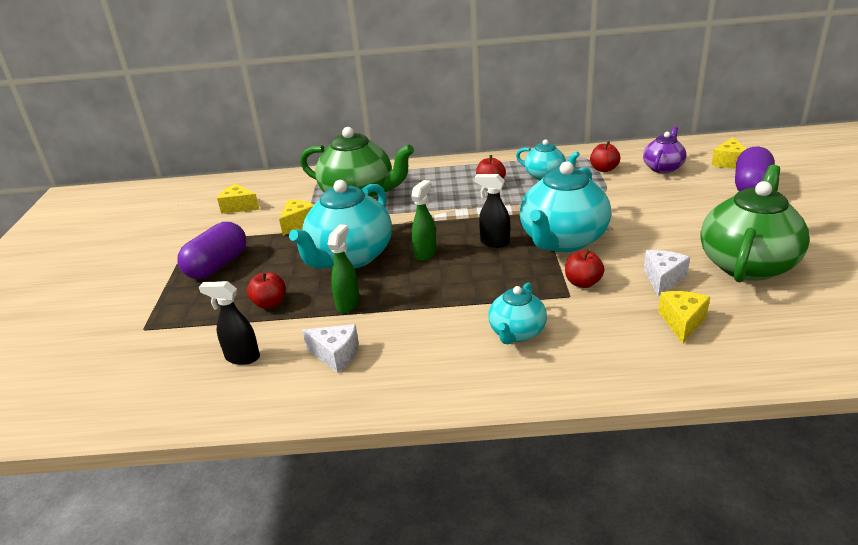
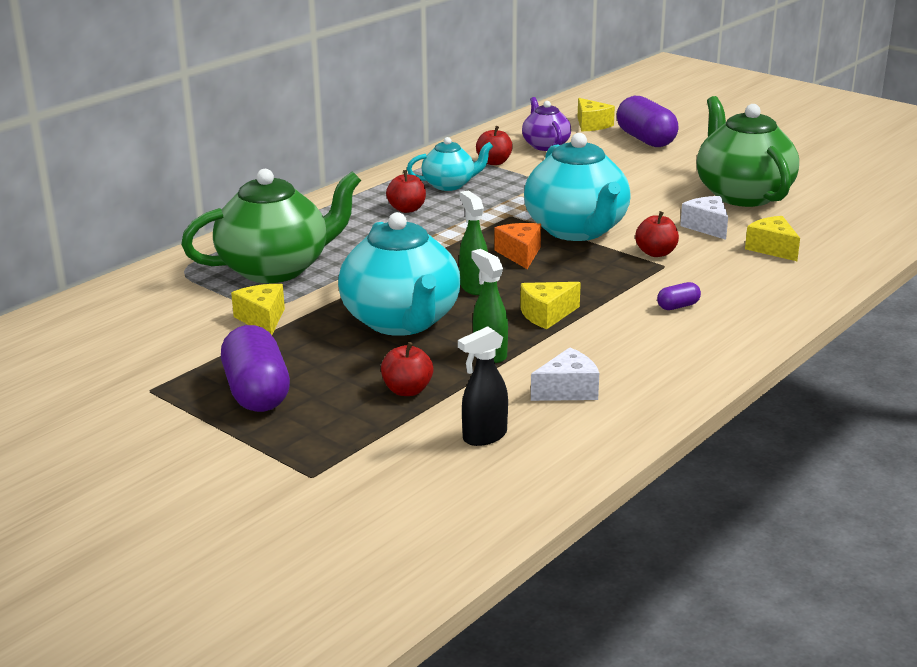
camera: 50 degrees left, 5 degrees down
(238, 207) = (132, 336): yellow cheese -> yellow cheese (546, 315)
(494, 242) = (520, 254): black spray bottle -> orange cheese
(517, 333) = (678, 306): turquoise teapot -> purple capsule

